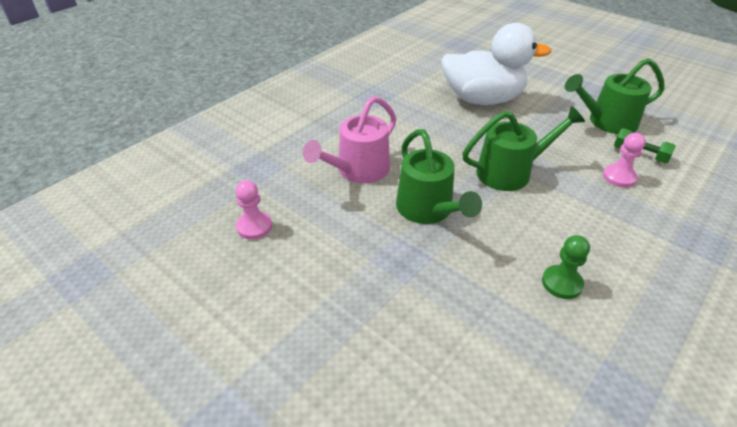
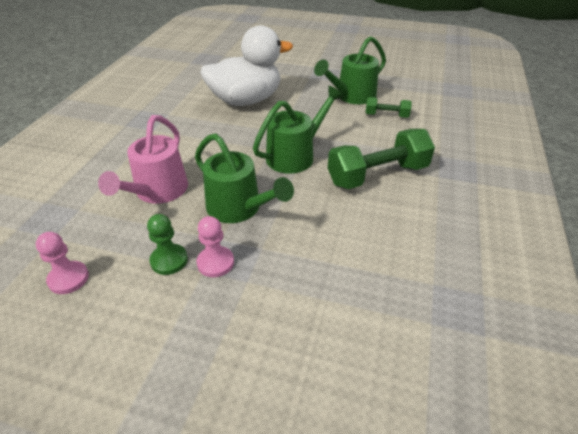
camera: 25 degrees left, 0 degrees up
(562, 283) = (375, 235): green pawn -> green pawn (169, 260)
(596, 219) = (377, 175): none -> green dumbbell
(619, 177) = (379, 137): pink pawn -> pink pawn (215, 263)

